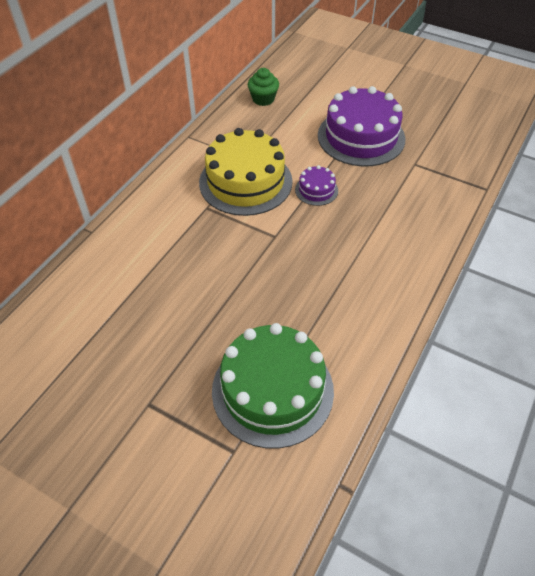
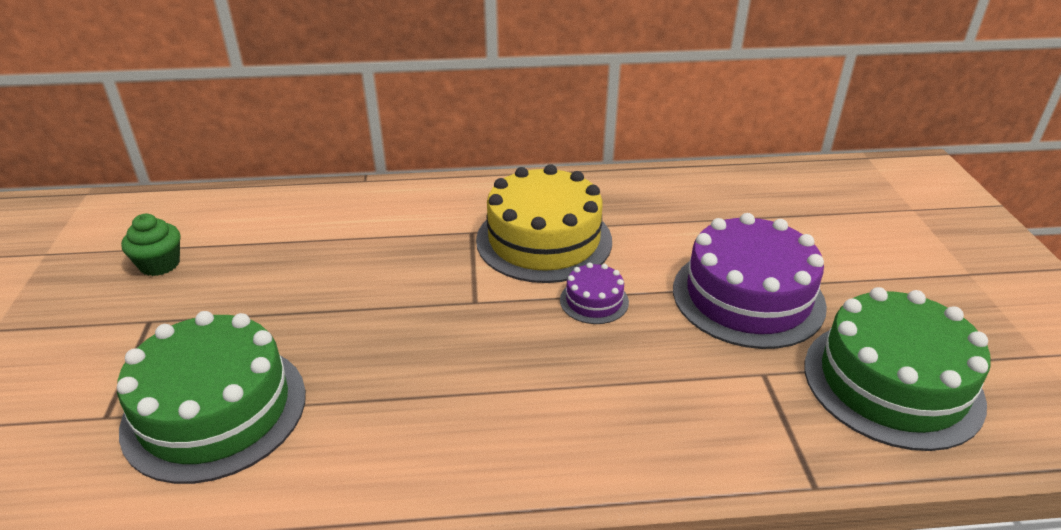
camera: 55 degrees right, 15 degrees down
(263, 99) = (705, 190): green cupcake -> green cupcake (160, 264)
(449, 131) = (892, 382): none -> green cake

